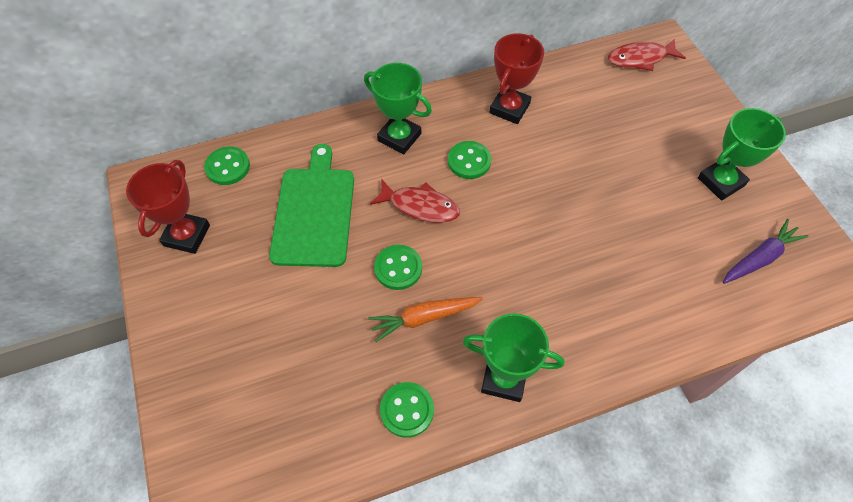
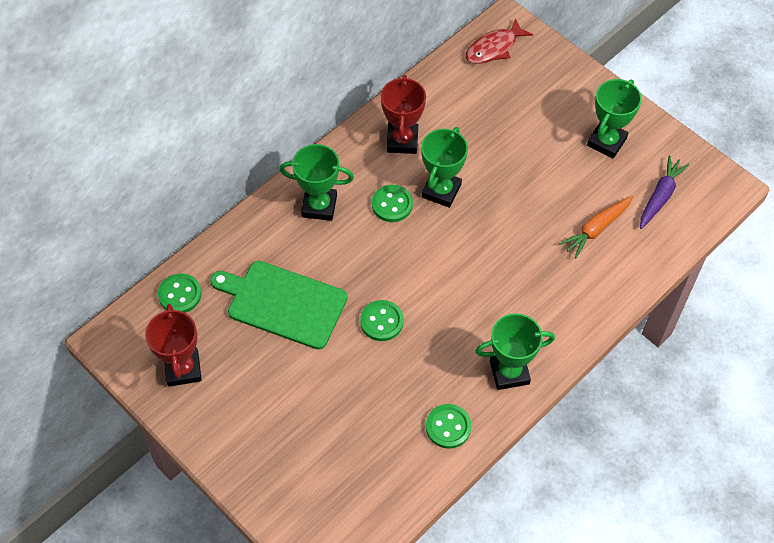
camera: 25 degrees left, 0 degrees up
(314, 212) = (283, 303): green cutting board -> green cutting board turned 45 degrees counterclockwise
(420, 206) = (371, 261): red fish -> none
(424, 318) = (424, 353): orange carrot -> orange carrot (596, 229)
(524, 166) = (441, 191): none -> green trophy

